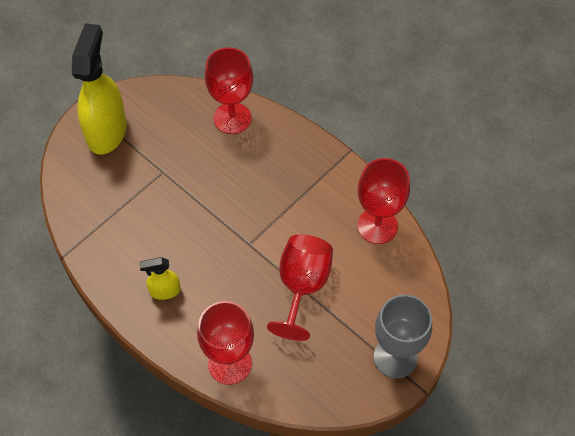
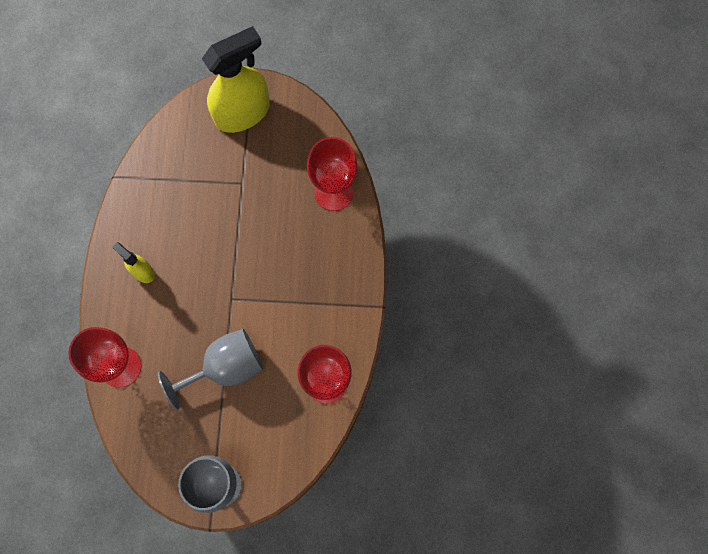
camera: 50 degrees right, 15 degrees up
(302, 287) = (225, 368): red goblet -> grey goblet

